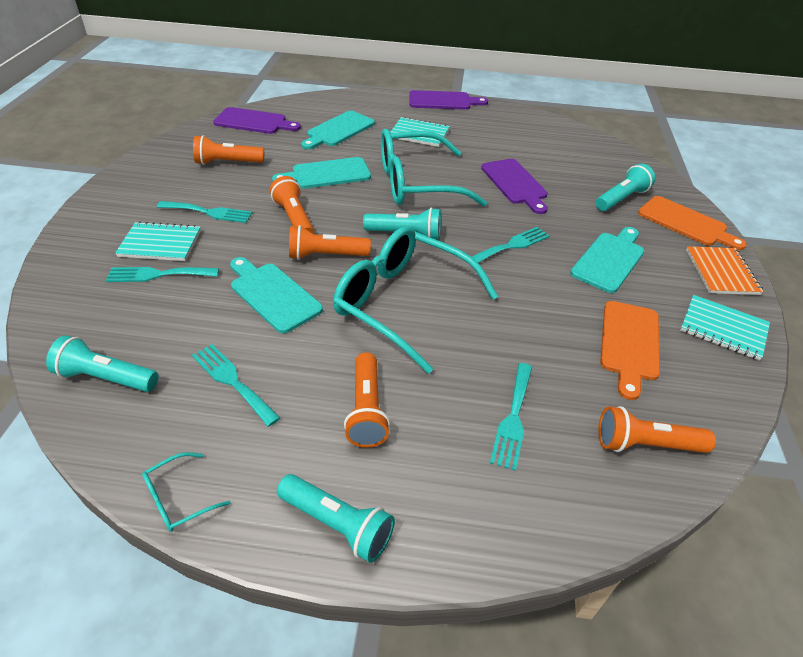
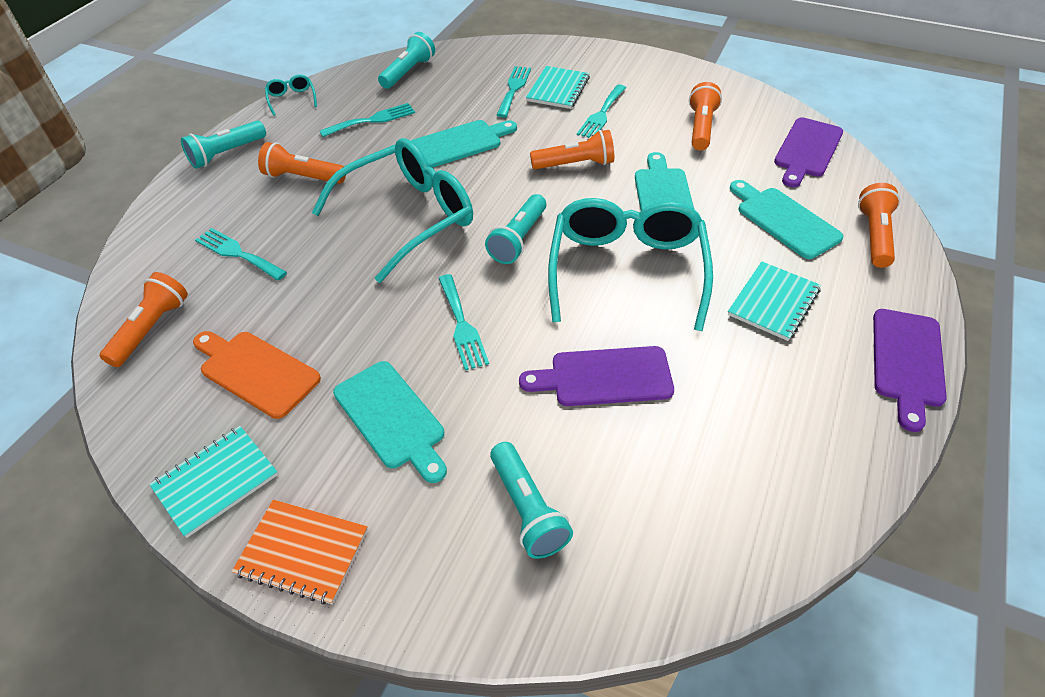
camera: 110 degrees right, 5 degrees up
(326, 255) = (503, 178): orange flashlight -> orange flashlight (874, 236)
(685, 223) = (431, 576): orange cutting board -> none

